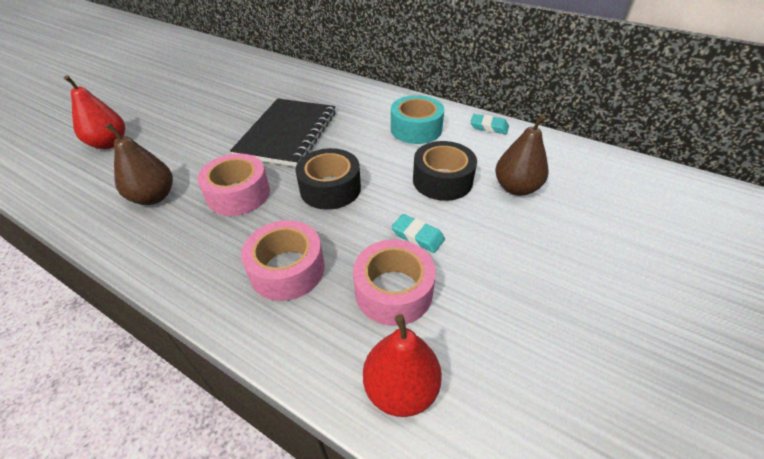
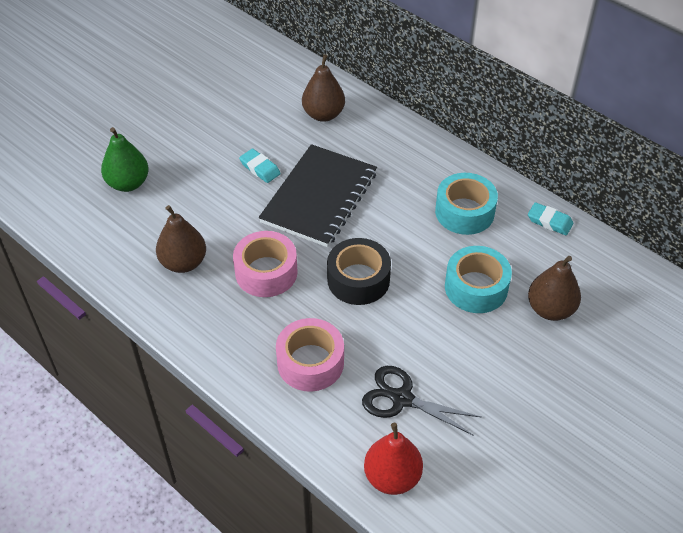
camera: 10 degrees right, 5 degrees up
(109, 143) = (128, 183): red pear -> green pear
(288, 84) = (323, 114): none -> brown pear
(393, 291) = (402, 398): pink tape -> black scissors
(417, 236) = (435, 348): turquoise eraser -> turquoise eraser (260, 168)
(442, 180) = (476, 287): black tape -> turquoise tape

